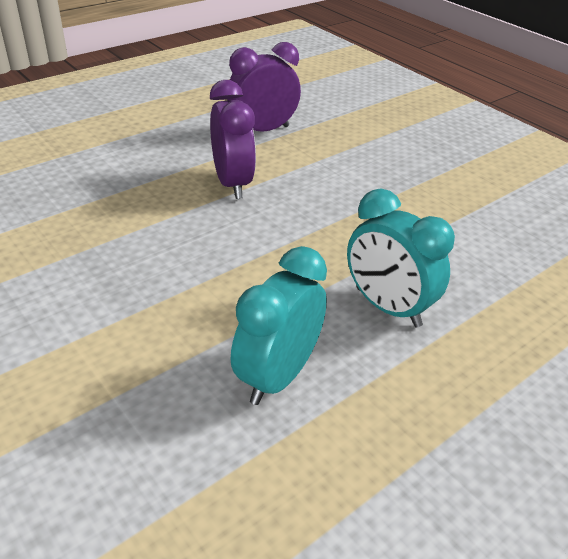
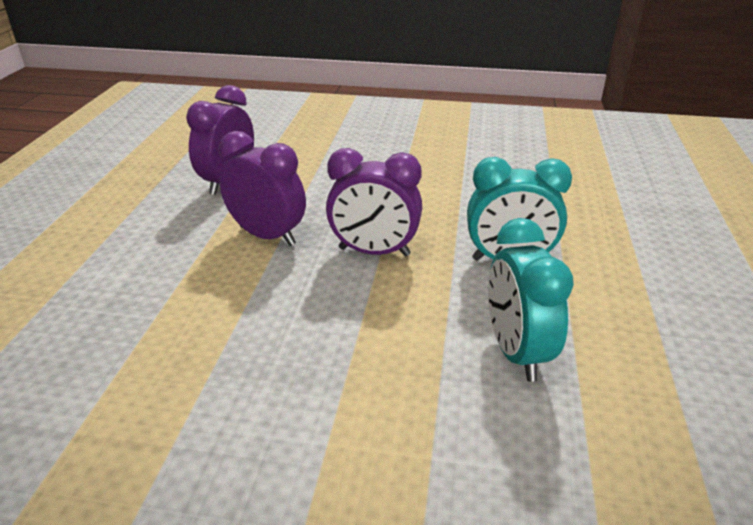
camera: 40 degrees left, 5 degrees down
(289, 237) = (374, 252): none -> purple clock

